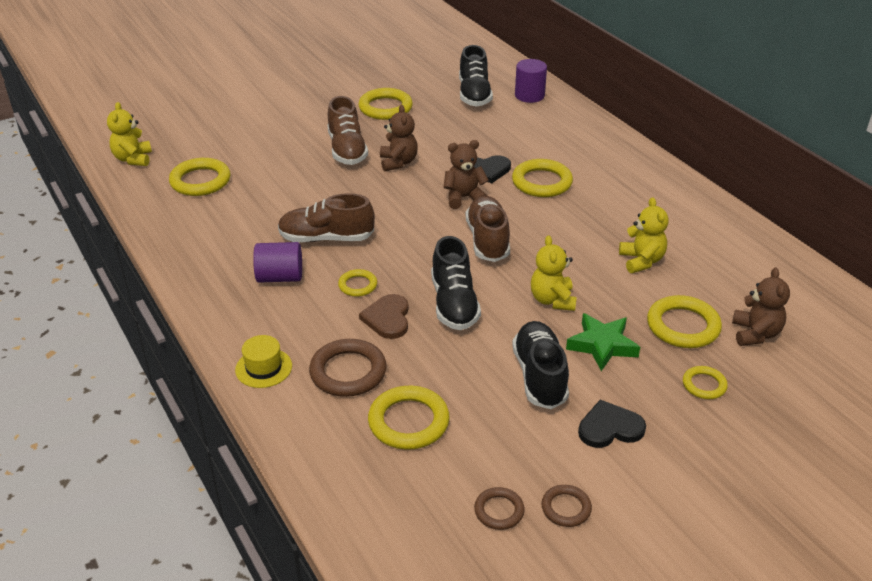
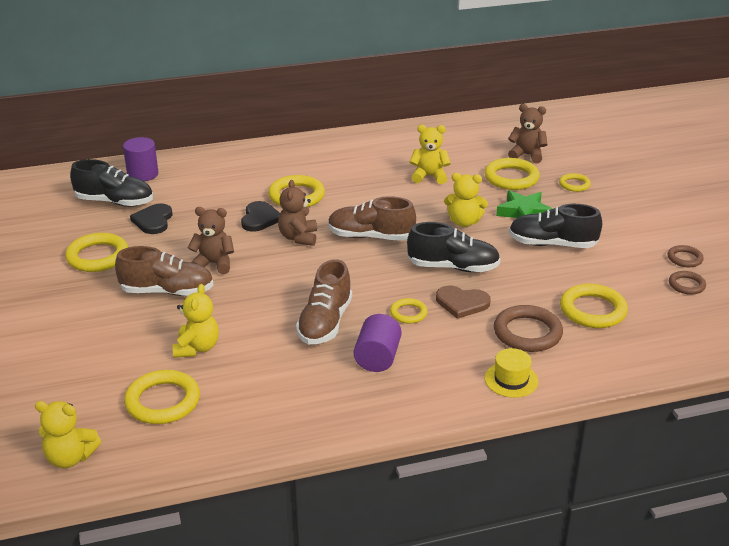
camera: 75 degrees left, 5 degrees down
(272, 181) = (197, 348): none -> yellow teddy bear
(610, 428) = (610, 227): black heart -> black heart (153, 221)

